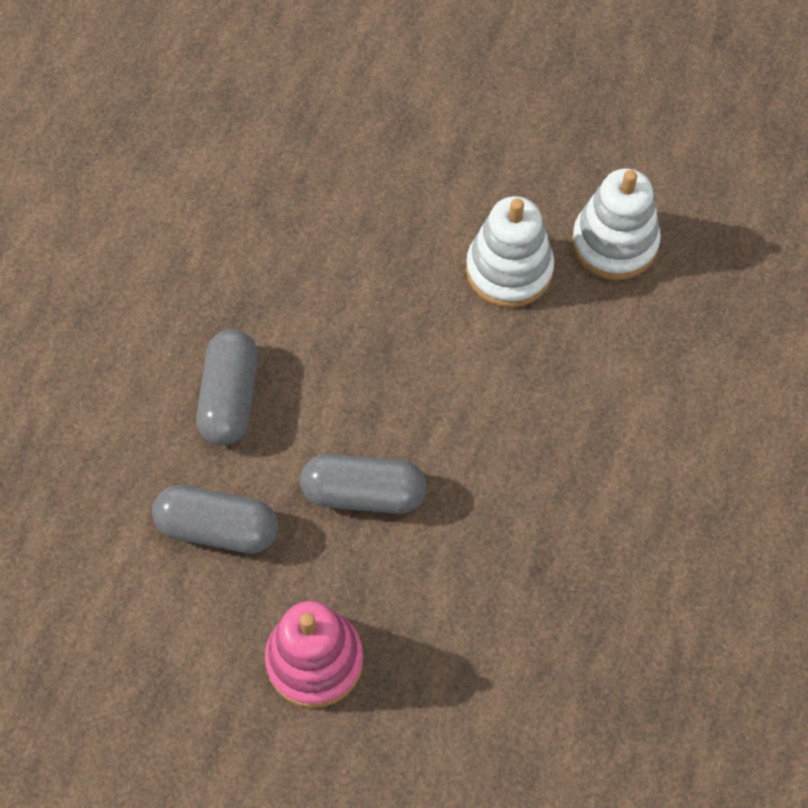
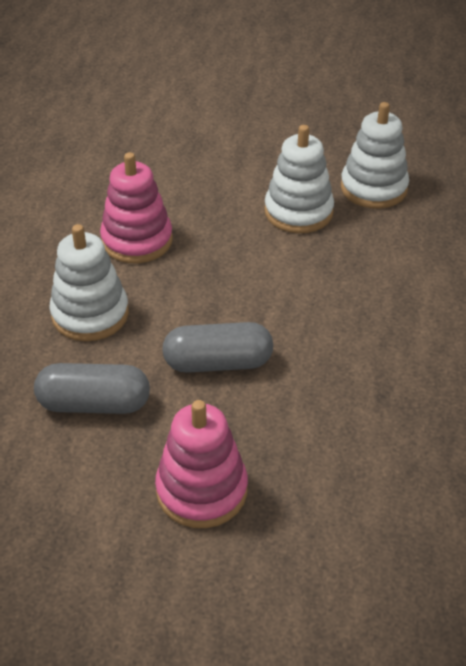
camera: 10 degrees left, 20 degrees down
(230, 397) = (90, 314): grey capsule -> white stacking toy
(301, 288) = (137, 241): none -> pink stacking toy

